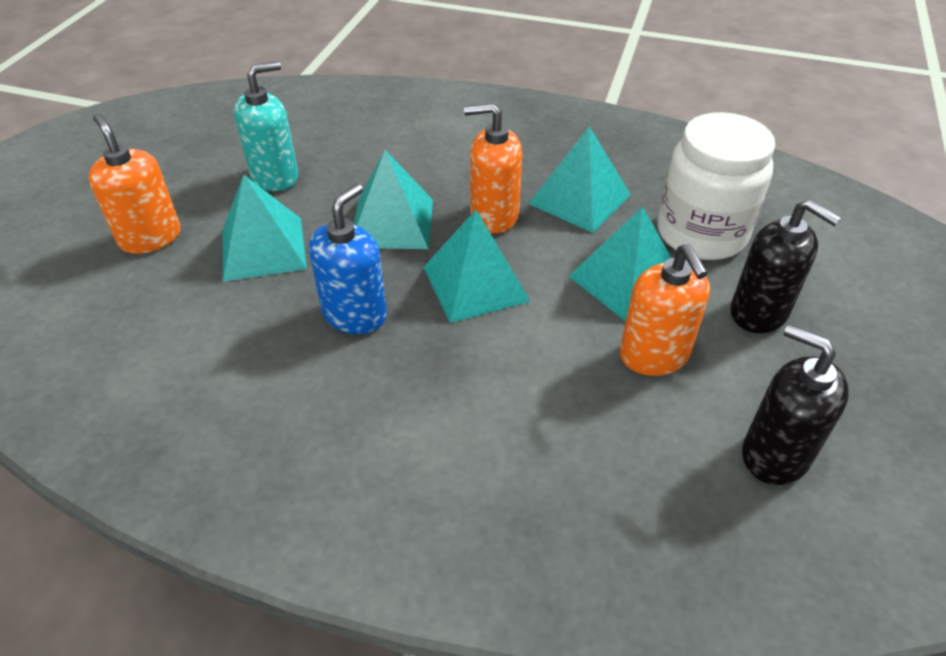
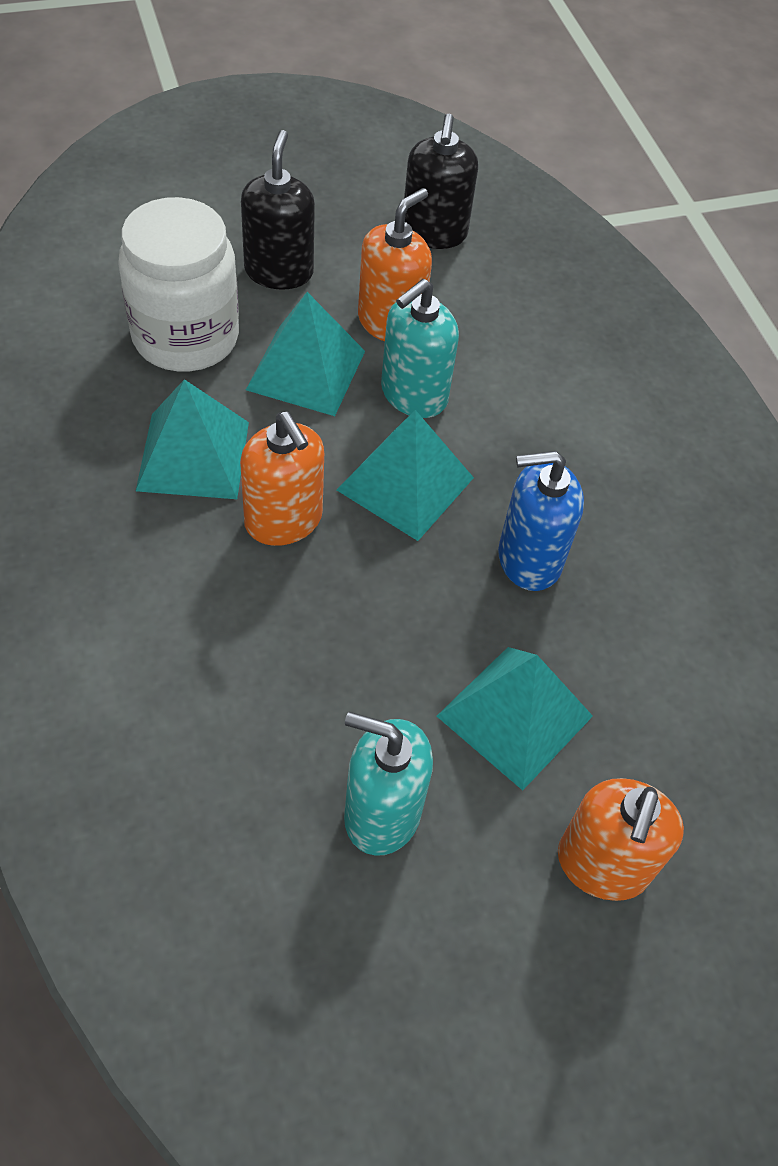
camera: 130 degrees left, 10 degrees up
(392, 223) = (370, 612): turquoise pyramid -> none
(559, 329) = (413, 395): none -> turquoise soap dispenser

